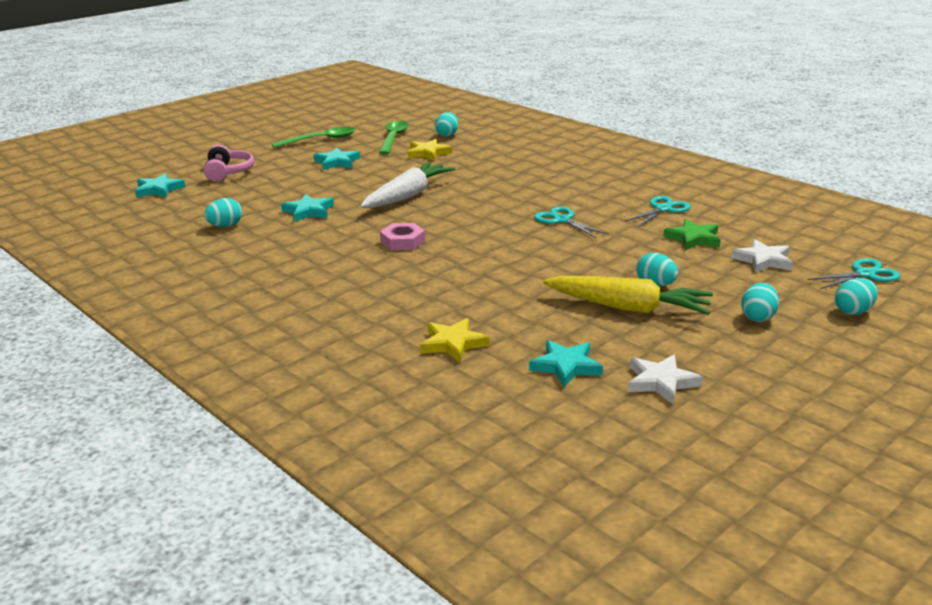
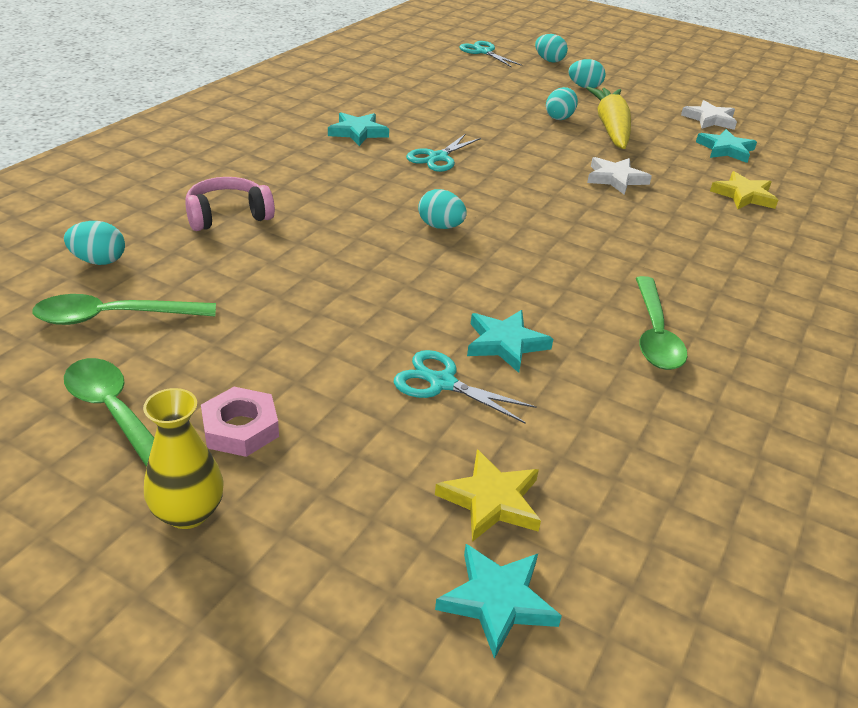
camera: 110 degrees left, 10 degrees up
(225, 226) = (611, 420): turquoise egg -> turquoise egg (440, 226)
(228, 172) = (354, 510): pink headphones -> pink headphones (228, 216)
(255, 150) = (188, 512): none -> yellow vase
(282, 252) = (654, 335): none -> green spoon
(337, 162) = (263, 361): turquoise star -> turquoise star (358, 132)
(403, 241) = (557, 247): pink nut -> pink nut (240, 428)
(407, 196) = (404, 263): white carrot -> none
(428, 153) = (203, 269): yellow star -> yellow star (491, 500)
(663, 209) = (382, 110): turquoise scissors -> turquoise scissors (442, 383)
(693, 238) = (450, 101): green star -> none
(763, 260) = (480, 79): white star -> white star (615, 179)

